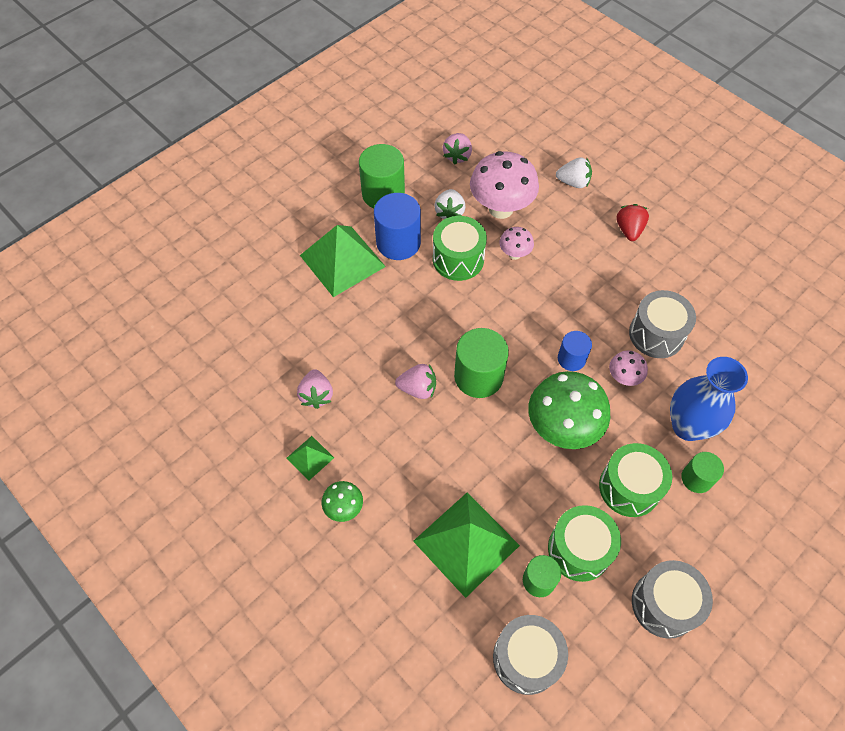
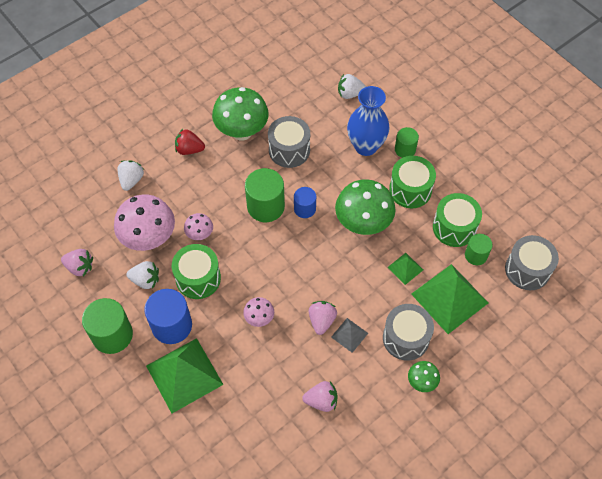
camera: 85 degrees left, 0 degrees up
(310, 457) = (378, 407): green pyramid -> green pyramid (405, 268)
(402, 420) = (349, 335): none -> grey pyramid
(478, 376) = (314, 275): green cylinder -> green cylinder (266, 206)
(623, 378) = (324, 178): pink mushroom -> pink mushroom (259, 318)
(664, 604) = (490, 185): grey drum -> grey drum (406, 338)
(670, 280) = (242, 132): none -> green mushroom
(772, 401) = (350, 94): none -> white strawberry

